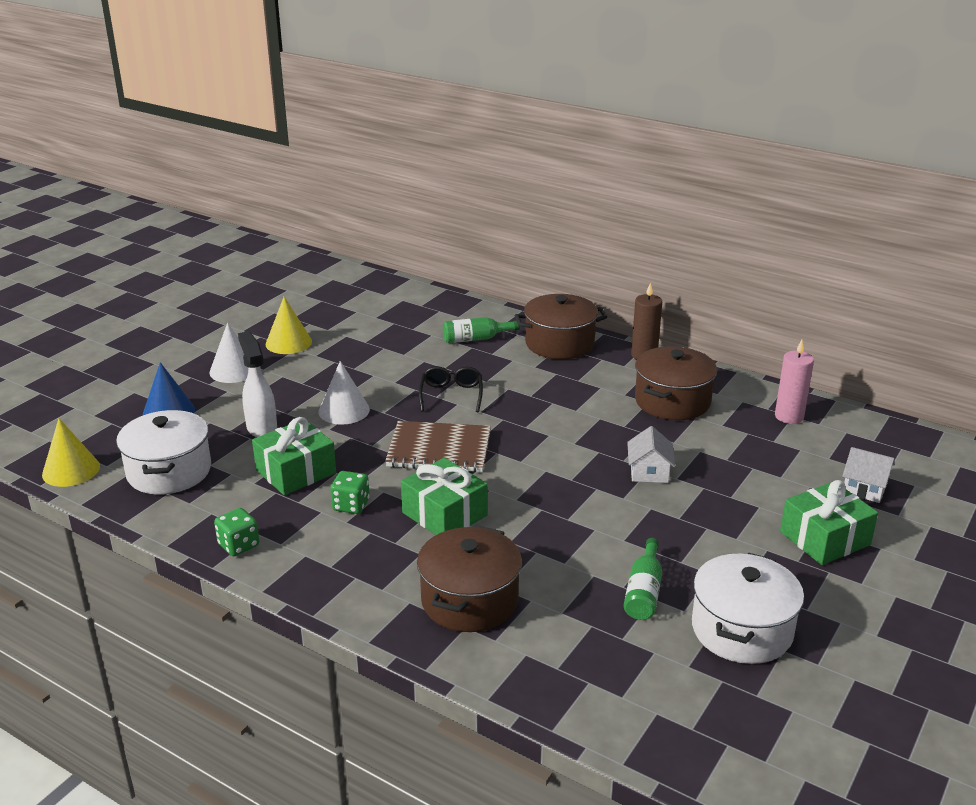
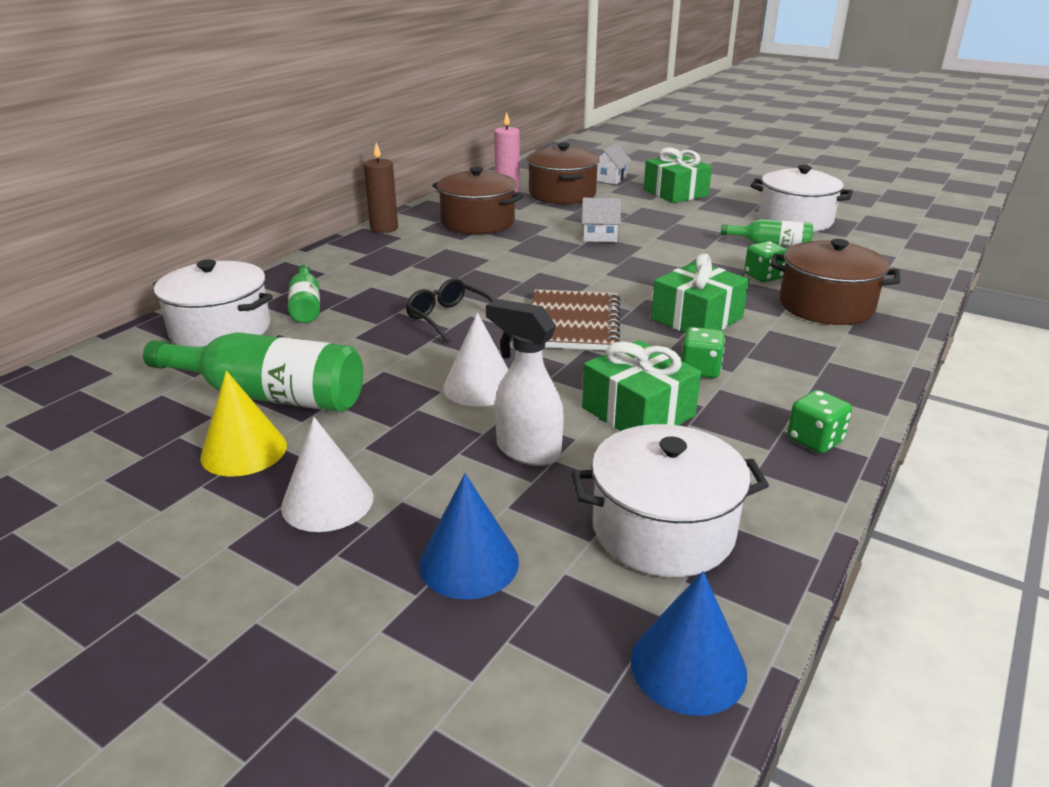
camera: 90 degrees left, 0 degrees up
(71, 470) = (688, 666): yellow cone -> blue cone
(261, 428) = (527, 451): white spray bottle -> white spray bottle turned 60 degrees clockwise
(347, 342) = (269, 396): none -> green bottle
(438, 315) = (221, 330): none -> white pot
(451, 395) = (449, 318): black glasses -> black glasses turned 45 degrees clockwise
(545, 570) = (763, 276): none -> green dice
(559, 343) = (340, 262): brown pot -> brown pot (562, 194)

